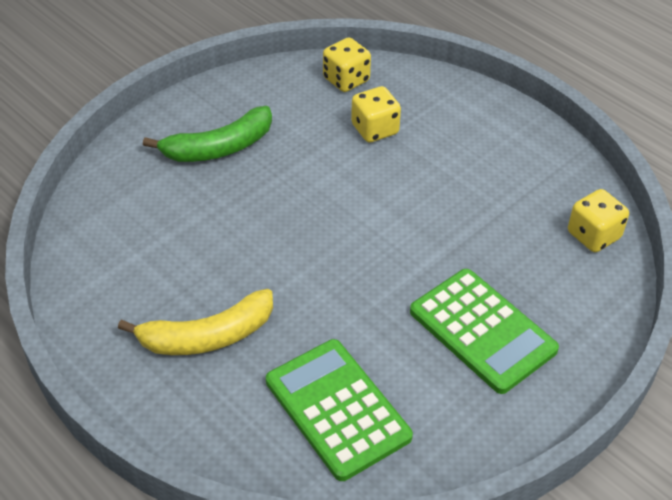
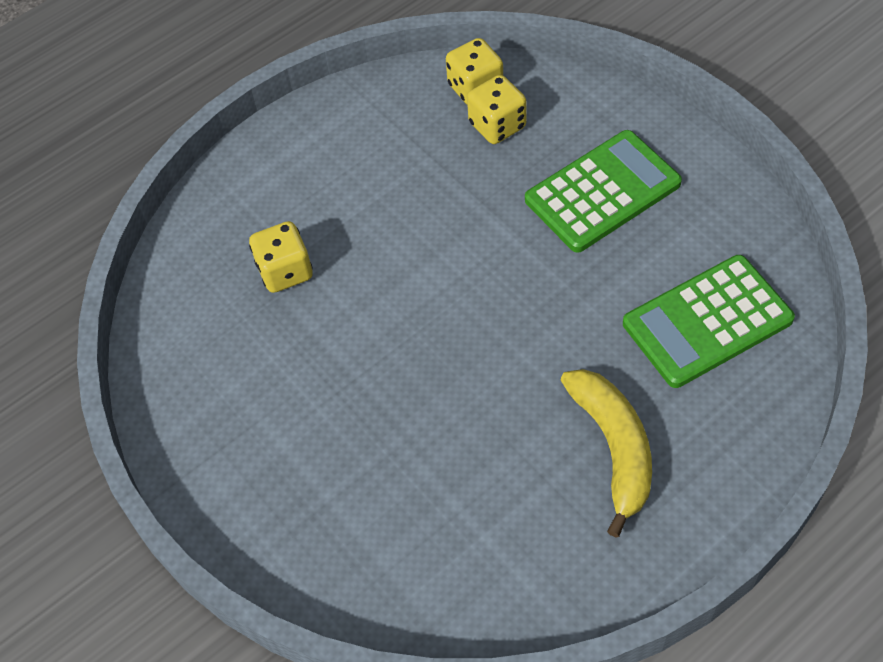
camera: 80 degrees left, 10 degrees up
(219, 148) = (295, 446): green banana -> none
(346, 80) = (184, 299): yellow dice -> yellow dice (497, 125)

